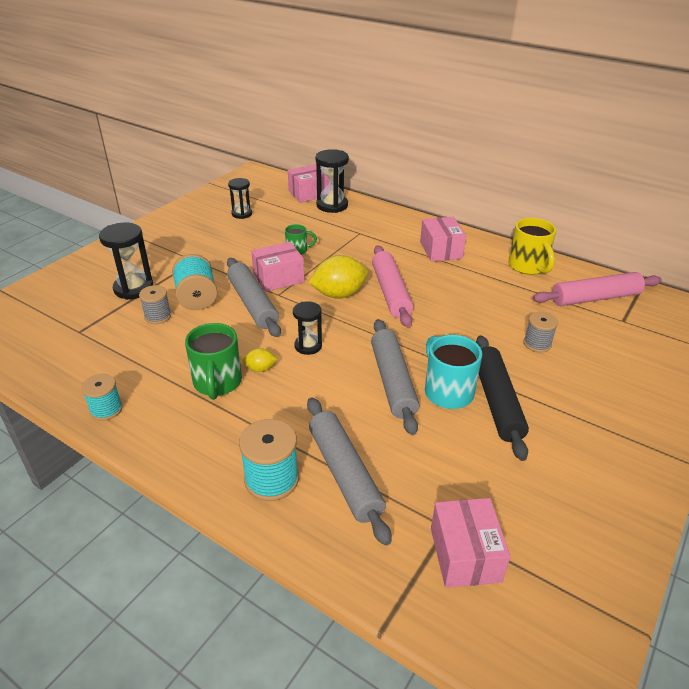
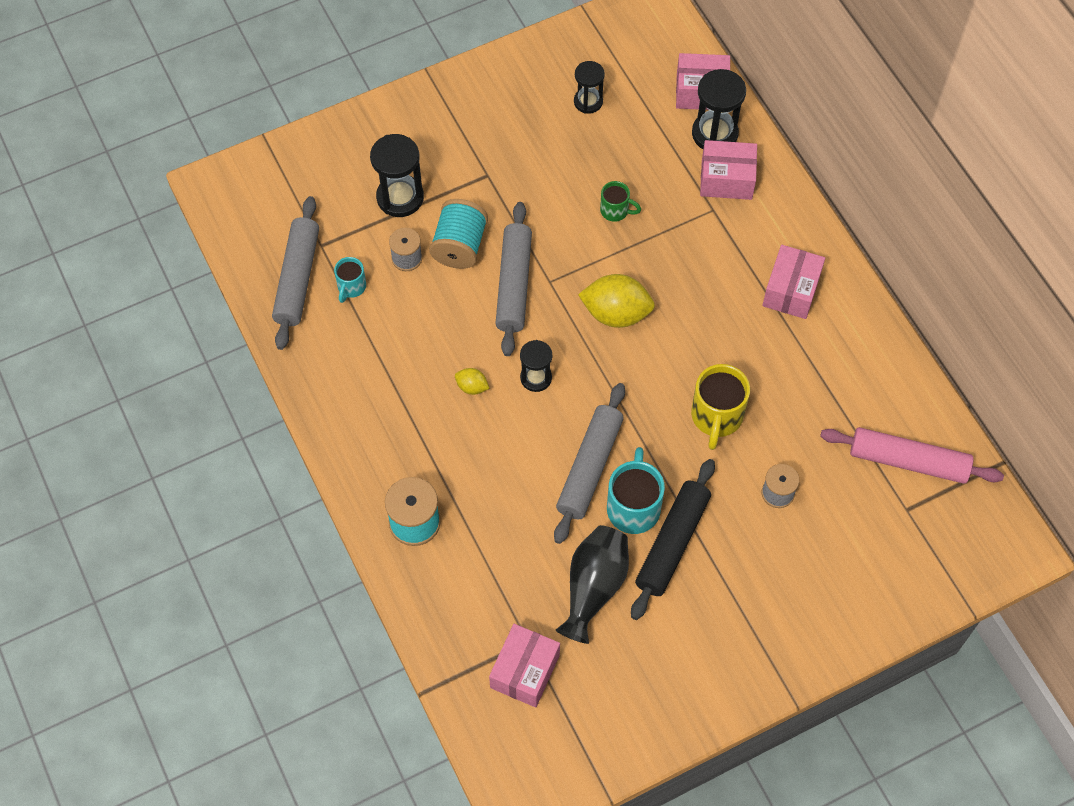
camera: 30 degrees right, 25 degrees up
(106, 409) = (310, 370): turquoise spool -> none
(118, 346) = (351, 287): none -> turquoise mug
(217, 383) = (422, 386): green mug -> none
(278, 278) = (565, 253): pink box -> pink box (726, 179)
(345, 473) = (478, 548): grey rolling pin -> grey rolling pin (298, 278)
(391, 292) = (677, 337): pink rolling pin -> none
(466, 458) = (593, 587): none -> black vase
(528, 267) = (875, 372): yellow mug -> yellow mug (716, 417)

